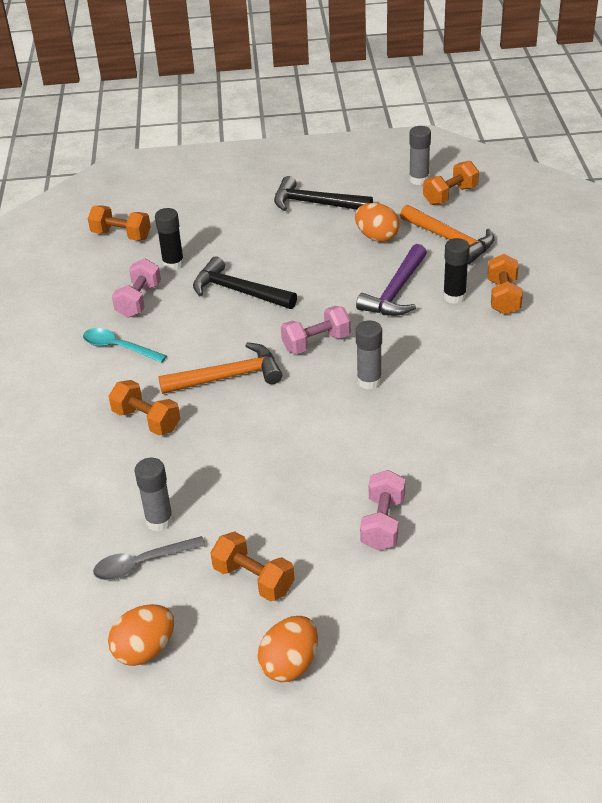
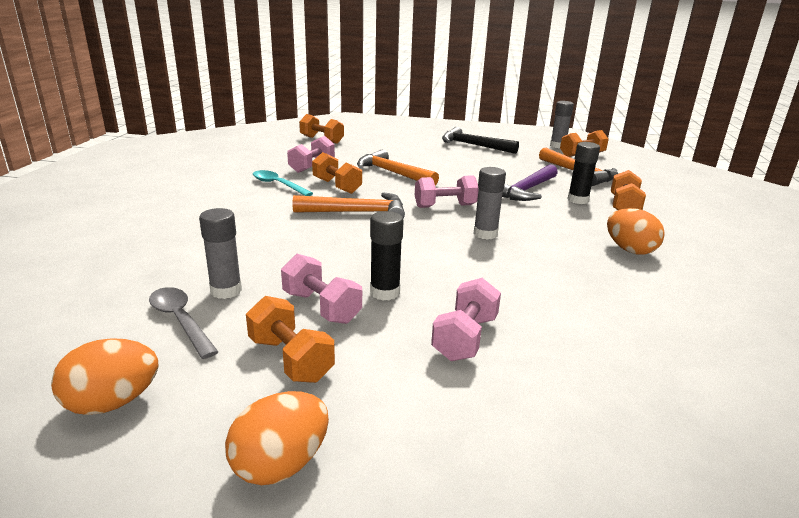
camera: 10 degrees right, 15 degrees down
(142, 564) = (180, 320): grey spoon -> grey spoon turned 60 degrees clockwise
(146, 420) = (268, 225): orange dumbbell -> orange dumbbell (337, 186)
(173, 264) = (350, 155): black glue stick -> black glue stick (385, 292)
(238, 291) = (393, 173): black hammer -> orange hammer
(252, 519) = (321, 307): none -> pink dumbbell
(377, 237) = (517, 164): orange egg -> orange egg (630, 250)

